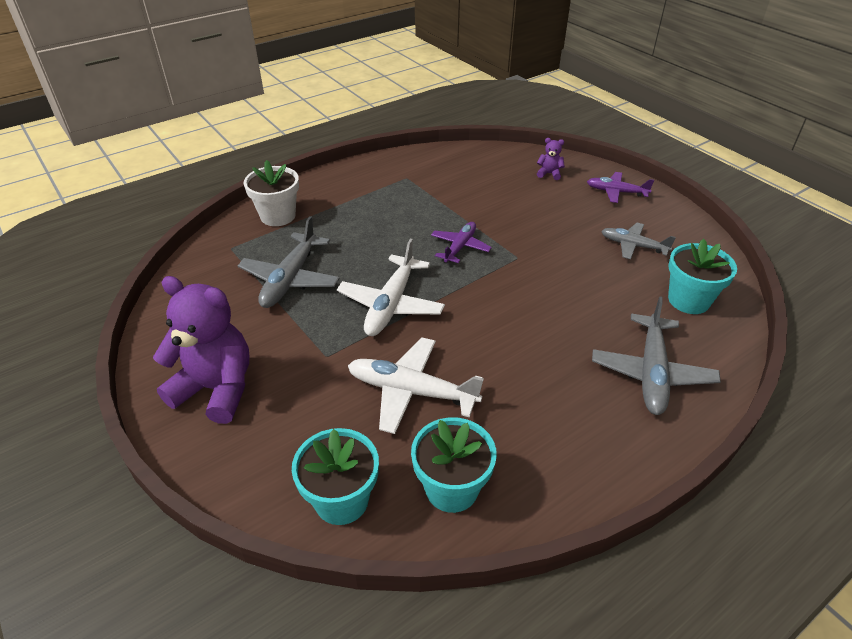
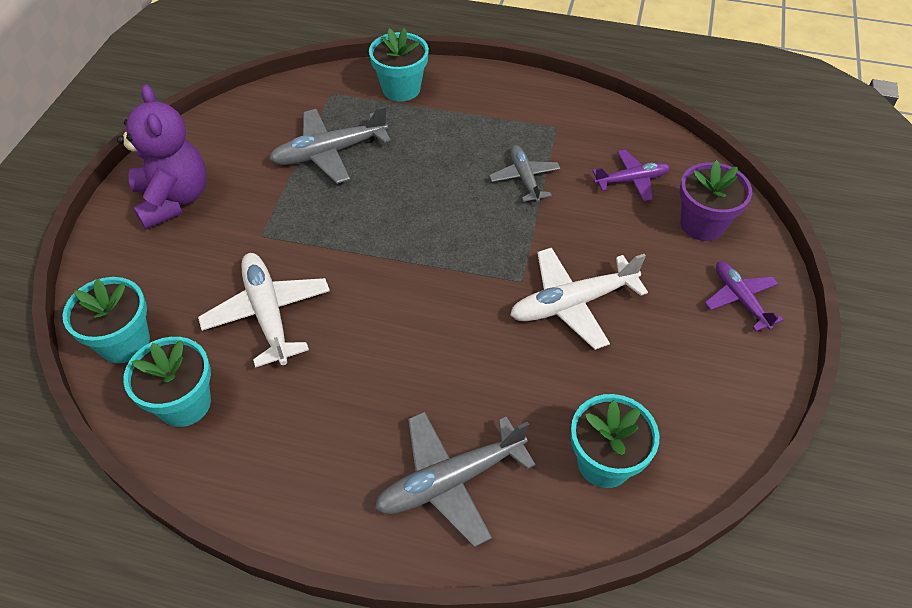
camera: 50 degrees right, 10 degrees up
(278, 216) = (401, 89): white flower pot -> turquoise flower pot
(391, 304) = (361, 234): white plane -> white plane (573, 303)
(460, 247) = (490, 230): purple plane -> purple plane (631, 180)
(549, 174) = (702, 224): purple teddy bear -> purple flower pot
(633, 246) = (650, 366): grey plane -> grey plane (524, 178)

